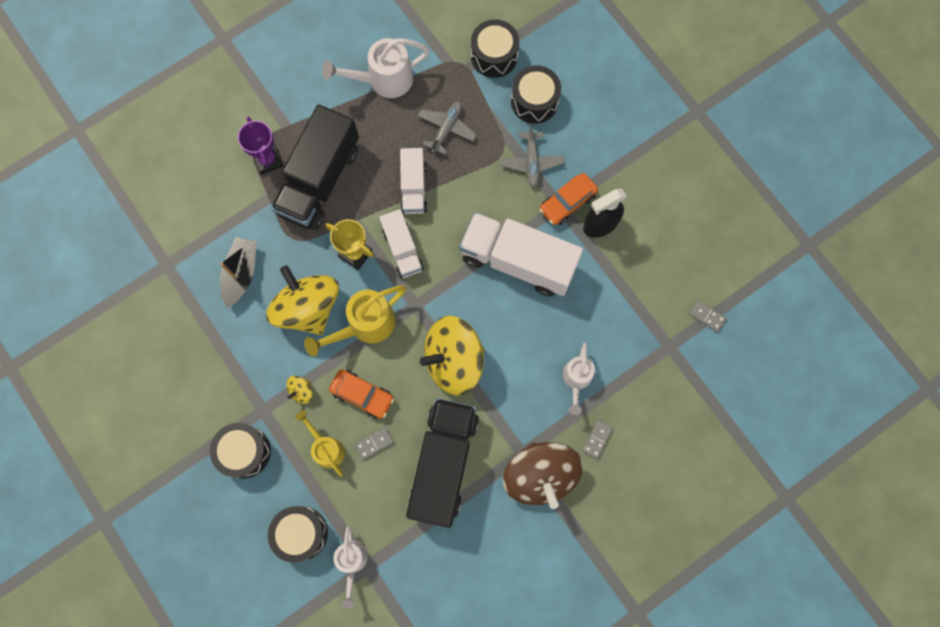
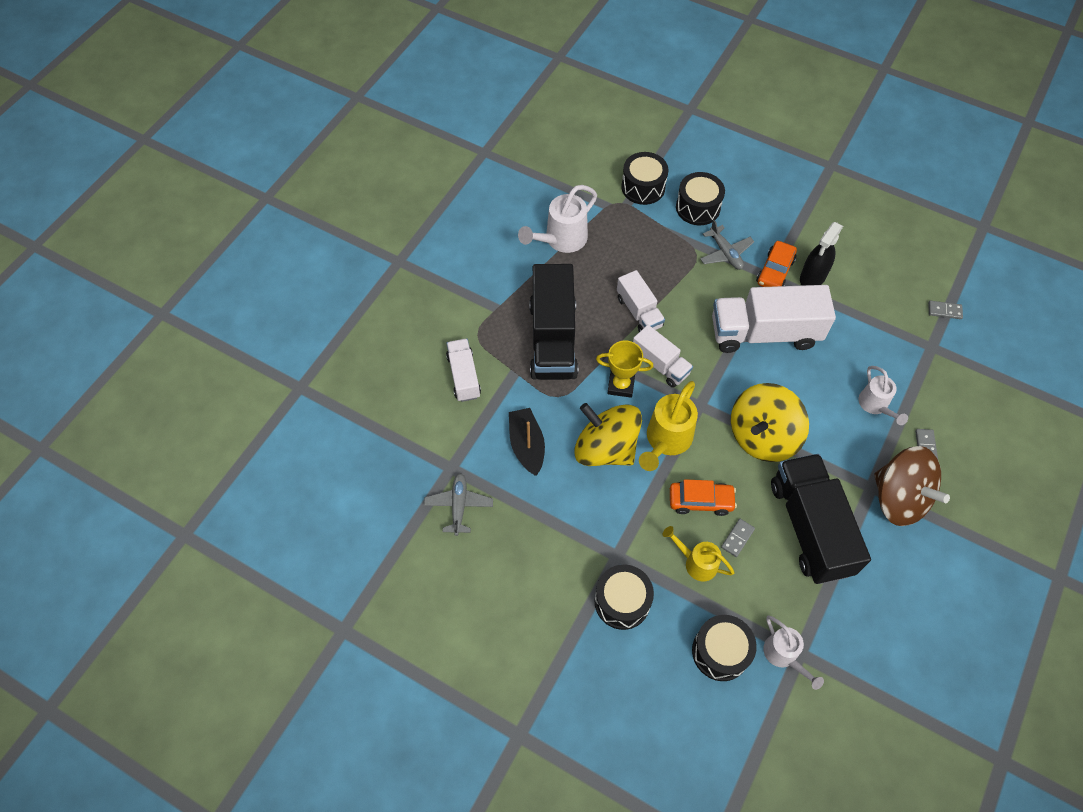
camera: 25 degrees left, 15 degrees down
(221, 182) = (464, 376): none -> white truck
(268, 160) = (496, 341): purple trophy -> none
(301, 391) = (643, 522): yellow spinning top -> none
(446, 129) = (638, 256): grey plane -> grey plane (459, 506)

